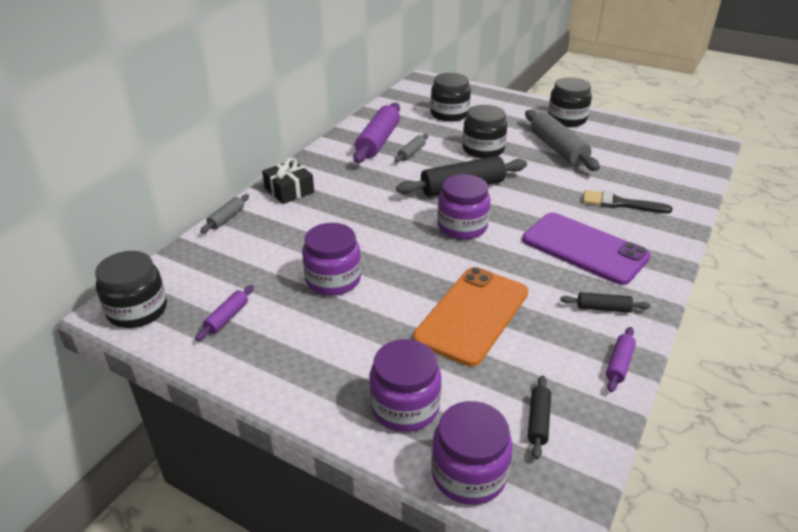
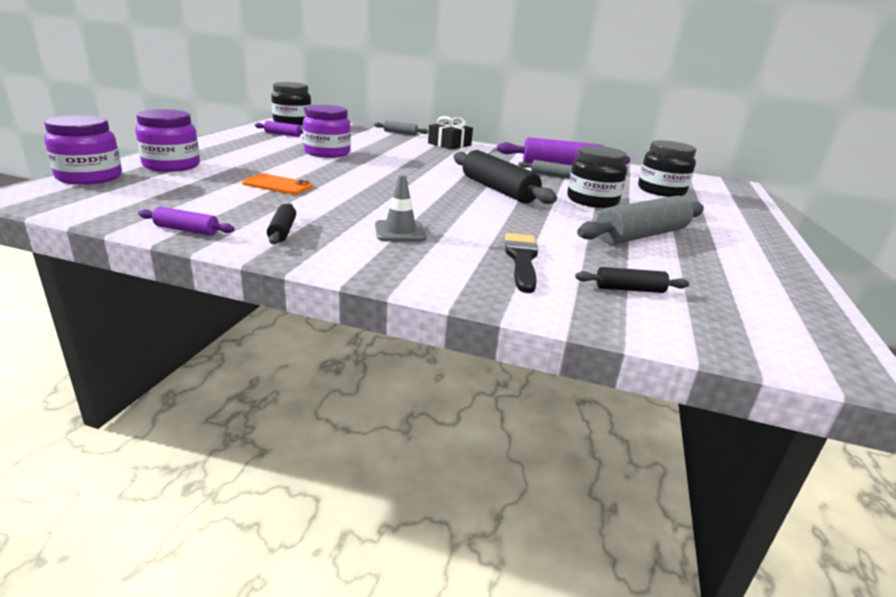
camera: 75 degrees right, 10 degrees down
(462, 226) = (421, 187): purple jar -> none
(472, 315) = (277, 185): orange phone -> orange phone, size x0.52
(538, 421) = (128, 197): black rolling pin -> black rolling pin (629, 289)
(567, 119) = (745, 247): black jar -> none
(584, 248) = (400, 231): purple phone -> grey traffic cone

